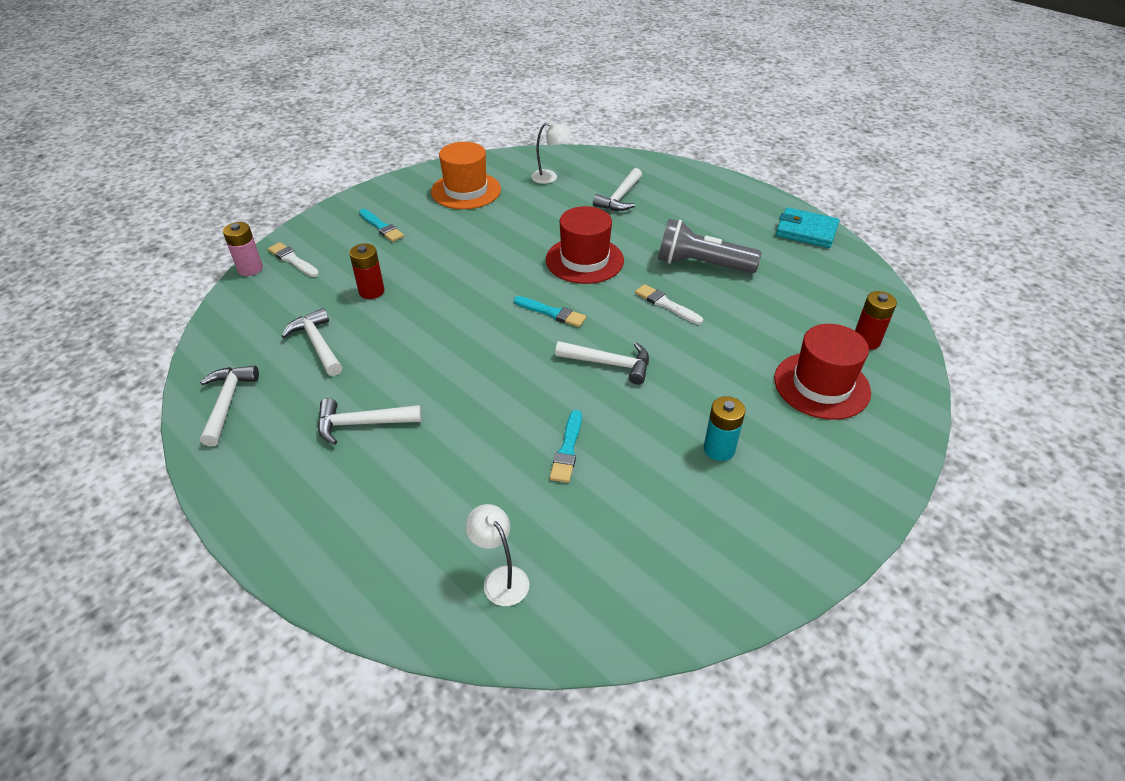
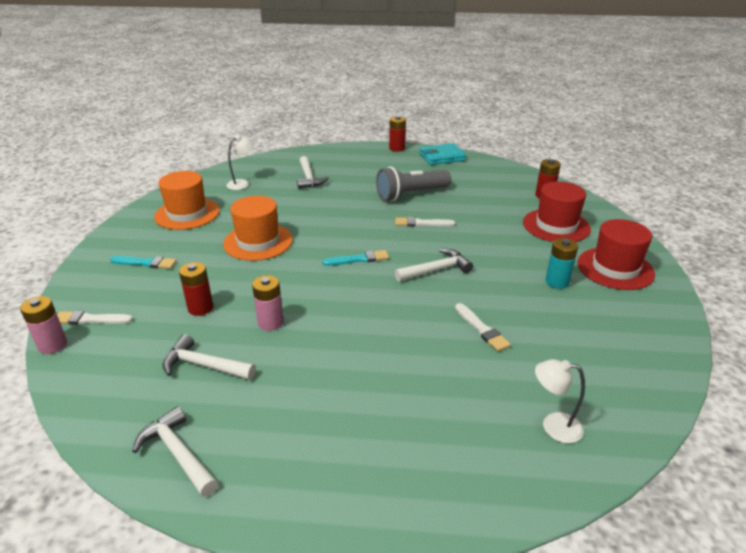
camera: 40 degrees left, 10 degrees down
(362, 424) = (323, 396): white hammer -> none
(404, 334) = (270, 322): none -> pink battery
(488, 249) = (258, 242): none -> orange hat
(567, 449) = (482, 329): turquoise brush -> white brush
(584, 260) = (336, 221): red hat -> red hat (615, 268)
(766, 198) = (397, 148): none -> red battery

